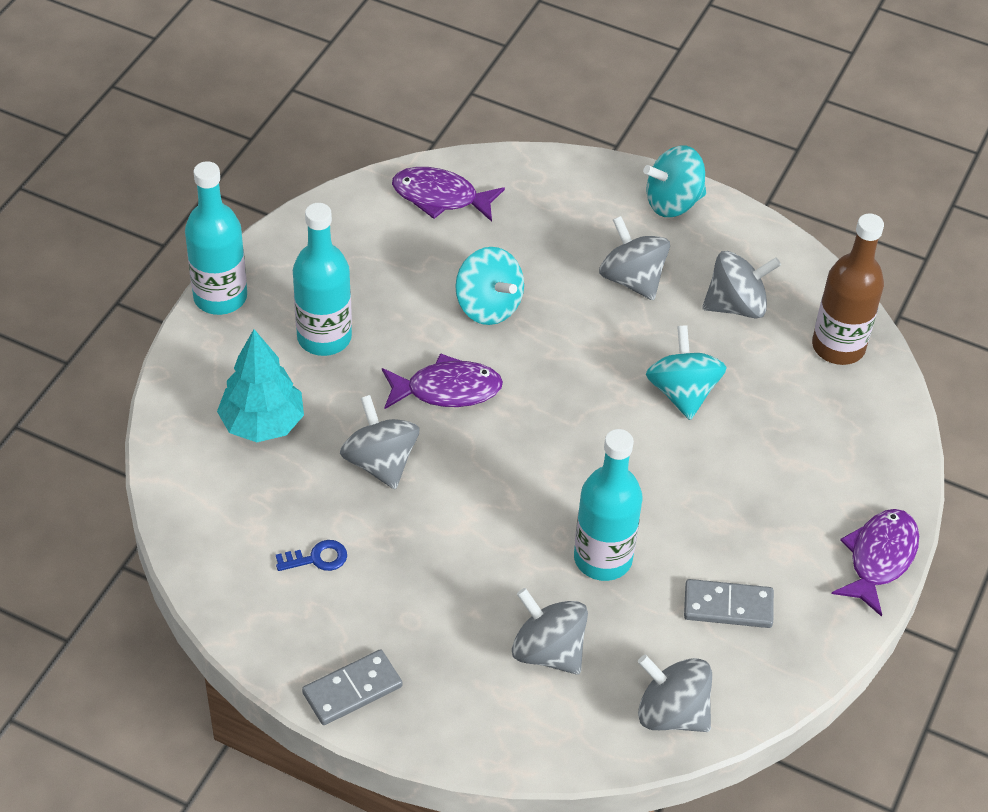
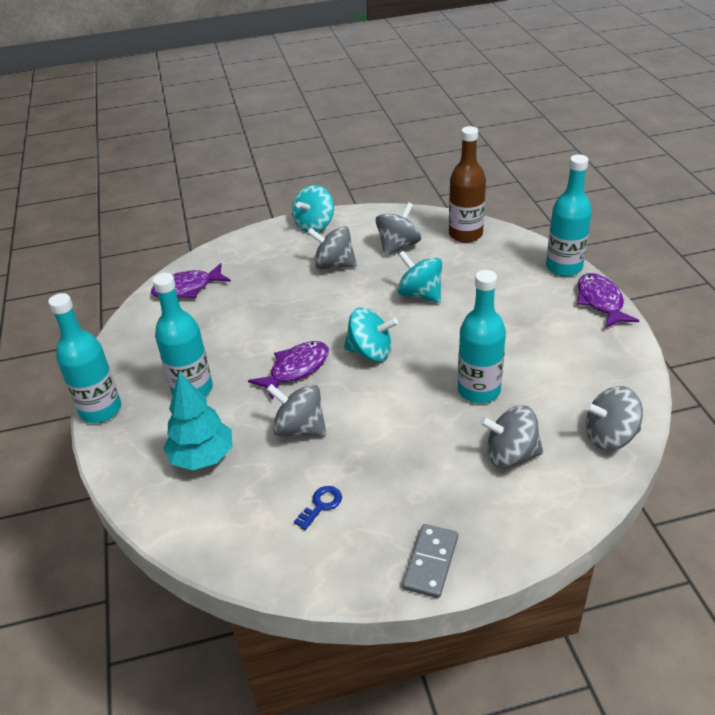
camera: 35 degrees left, 10 degrees down
(488, 306) = (272, 319): turquoise spinning top -> turquoise spinning top (370, 352)
(728, 606) = (566, 368): grey domino -> none
(898, 481) = (564, 267): none -> turquoise bottle

